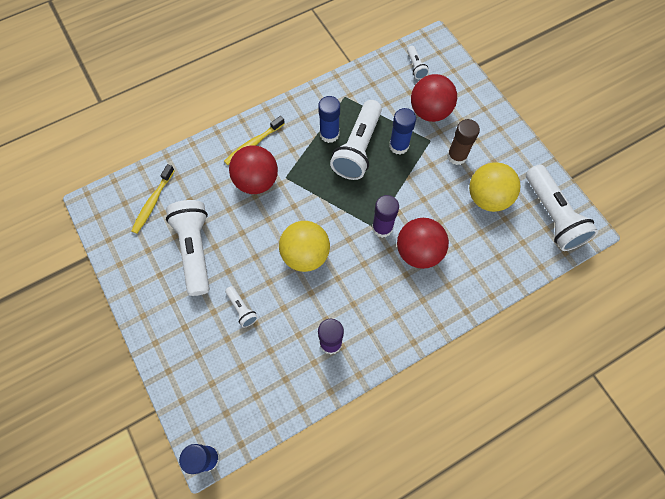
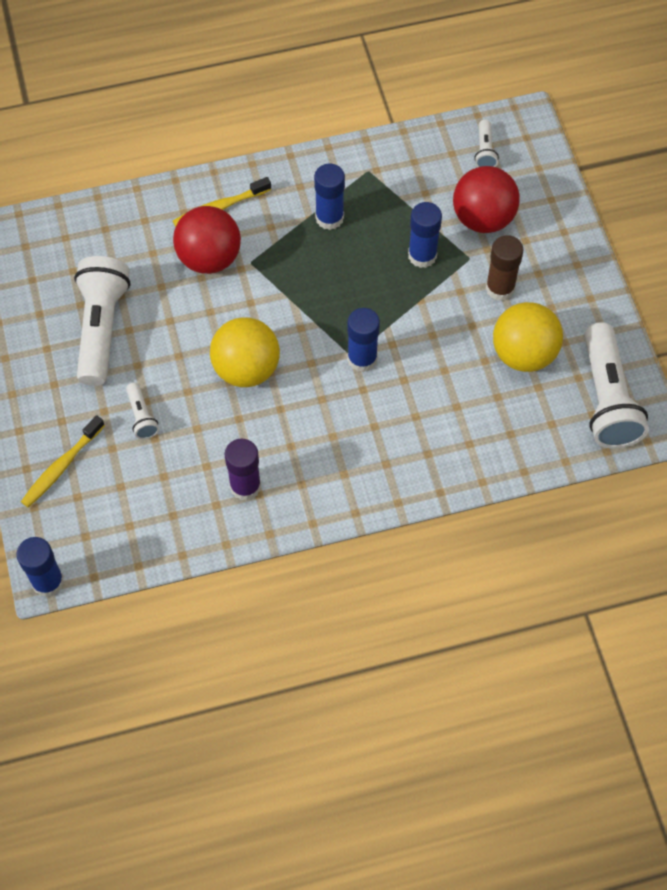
camera: 15 degrees right, 5 degrees down
(153, 202) = (62, 254): yellow toothbrush -> yellow toothbrush (61, 466)
(358, 148) = (363, 246): white flashlight -> none
(382, 228) = (362, 359): purple glue stick -> blue glue stick
(418, 252) = (401, 401): red ball -> none

